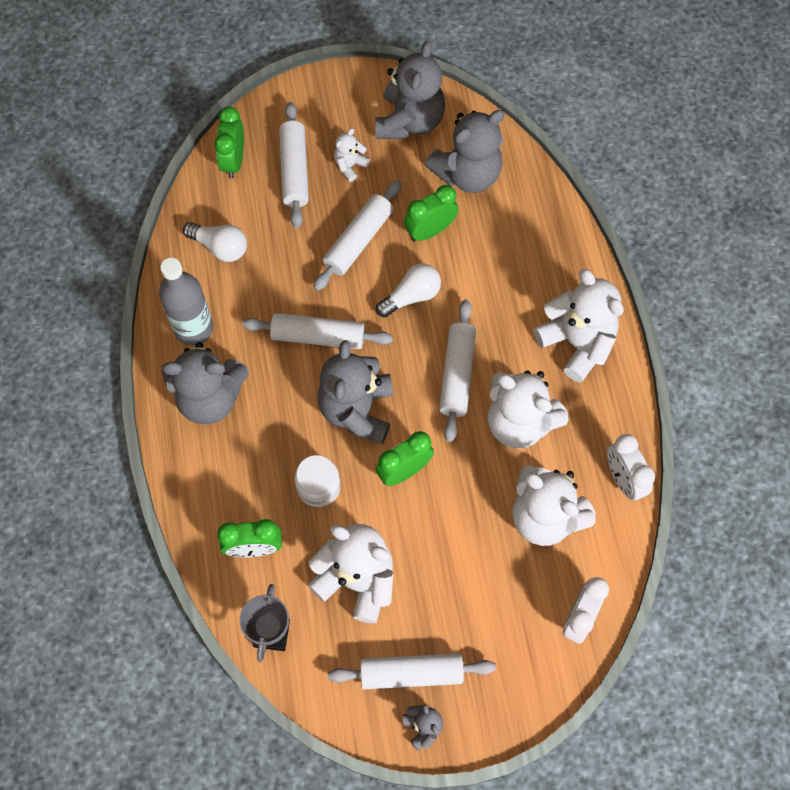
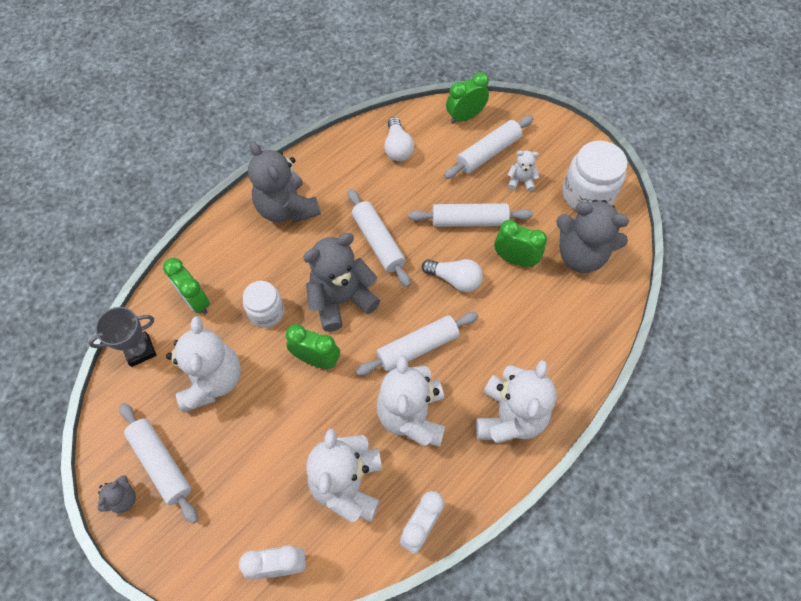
camera: 55 degrees right, 5 degrees down
(193, 328) = (329, 169): grey bottle -> none
(409, 121) = (587, 194): grey teddy bear -> white jar

